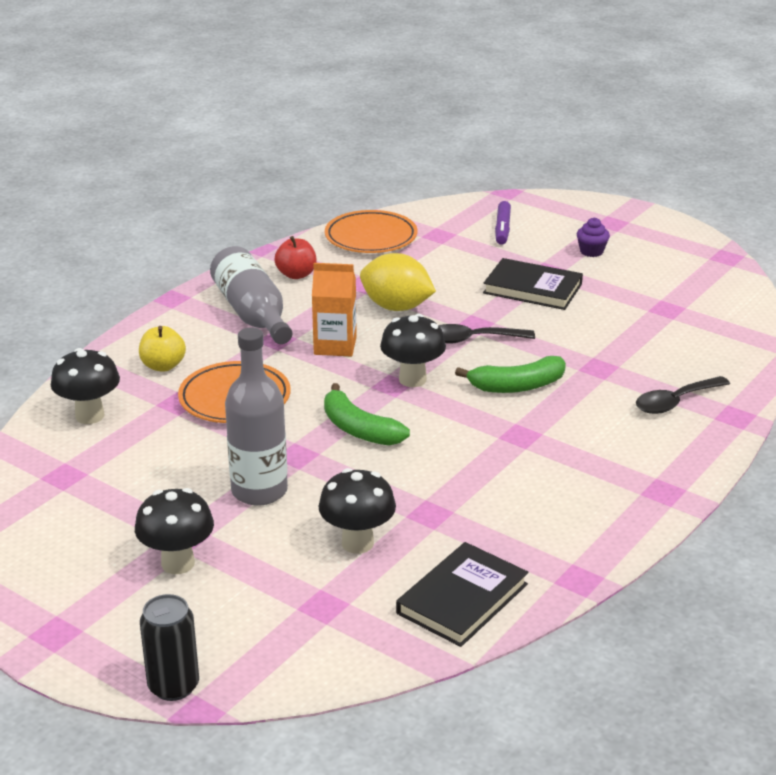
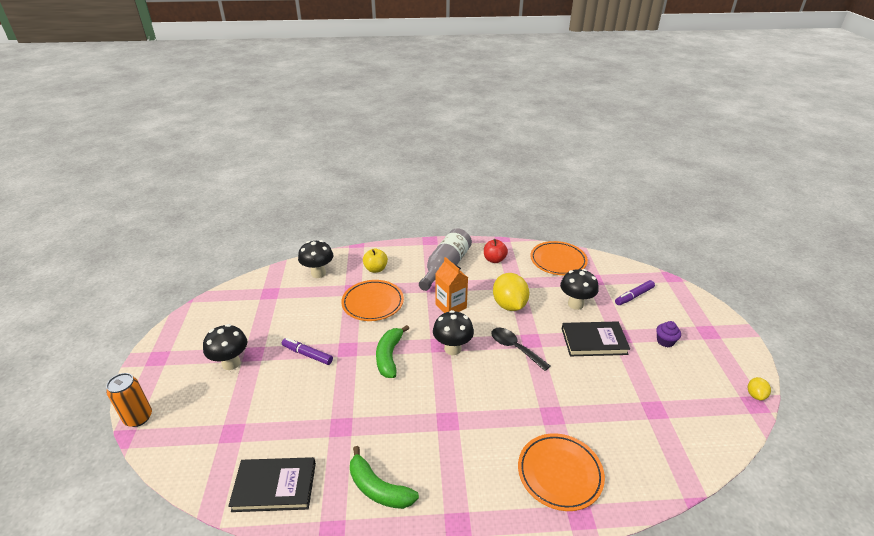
camera: 50 degrees right, 5 degrees up
(173, 686) = (138, 418): black can -> orange can
(259, 491) = (307, 354): grey bottle -> purple marker
(357, 543) = (292, 414): black mushroom -> black mushroom (575, 304)
(517, 386) = (492, 391): green banana -> green banana (378, 488)
(532, 288) = (594, 341): black book -> black book turned 75 degrees counterclockwise
(675, 402) = (559, 474): black spoon -> orange plate
(717, 250) = (755, 395): none -> yellow lemon

